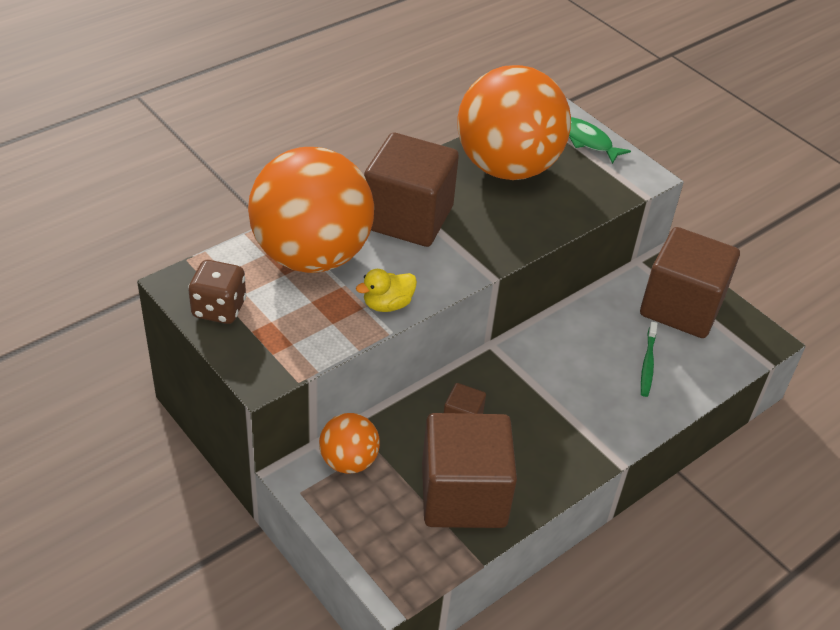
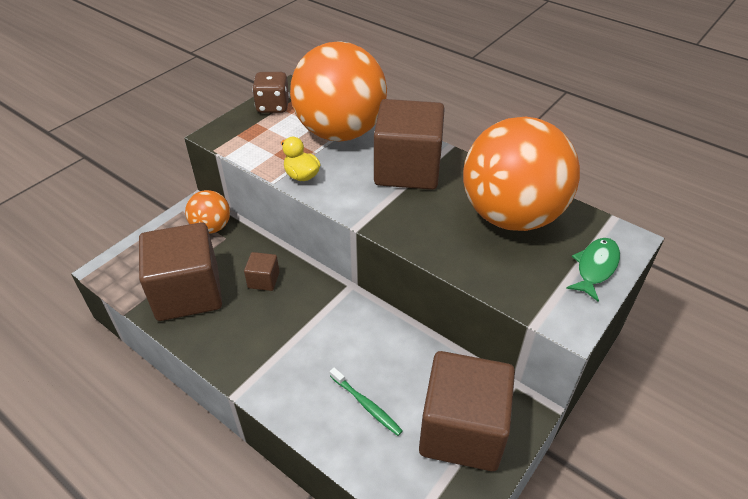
camera: 80 degrees right, 0 degrees up
(647, 364) = (366, 405): green toothbrush -> green toothbrush turned 135 degrees counterclockwise

